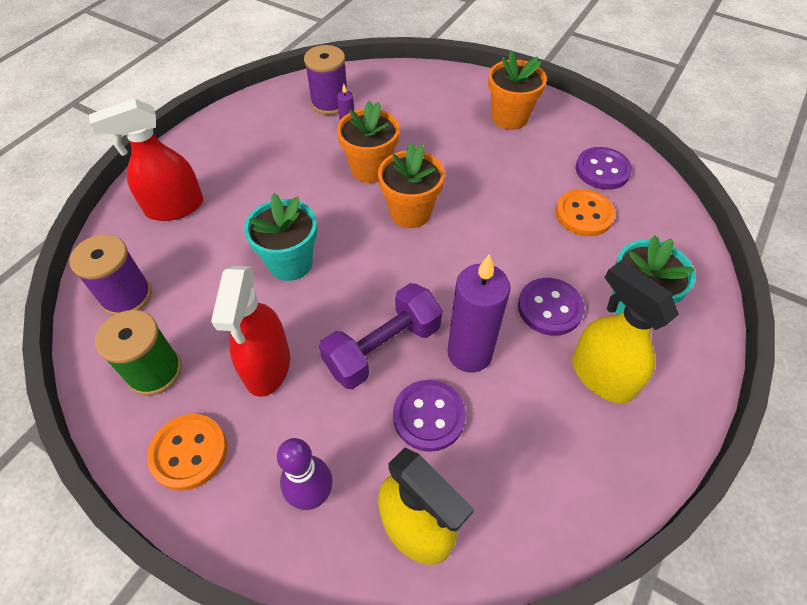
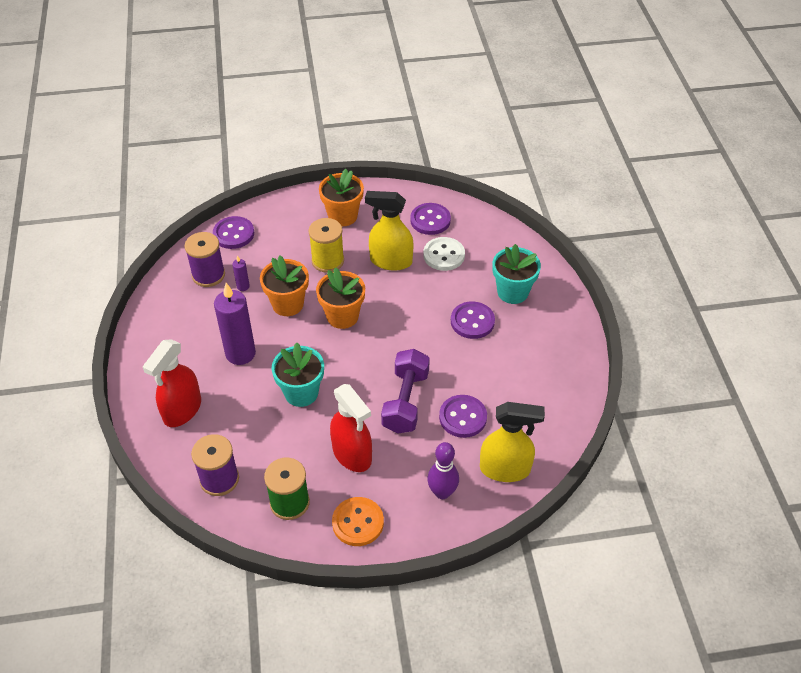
camera: 40 degrees left, 5 degrees down
(389, 81) = (233, 234): none -> purple button
(451, 151) = (328, 261): none -> yellow spool
(469, 353) = (453, 373): purple candle -> purple candle (240, 353)
(584, 214) = (444, 255): orange button -> white button
(601, 376) = (527, 340): yellow spray bottle -> yellow spray bottle (390, 261)

